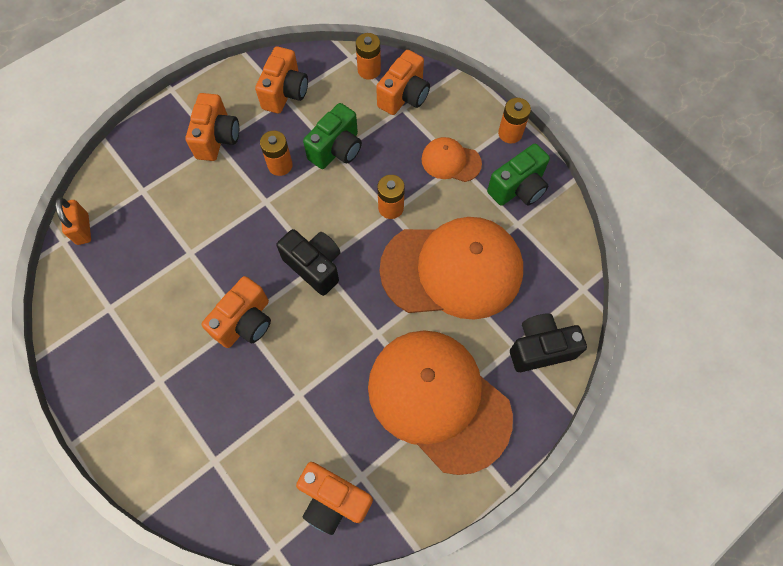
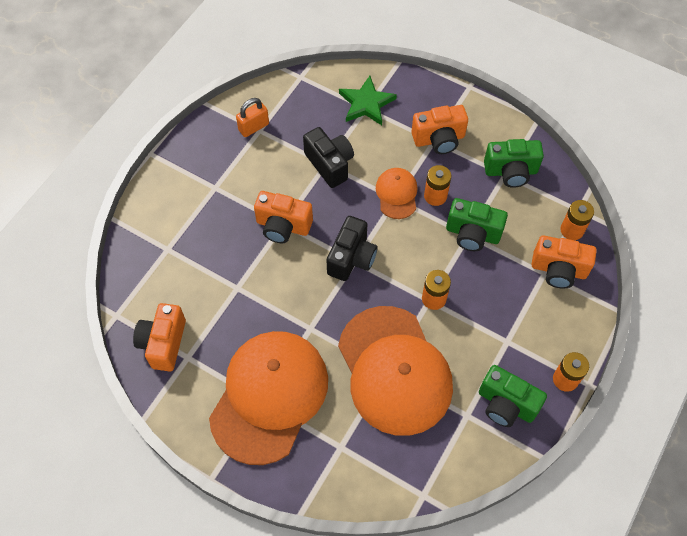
camera: 70 degrees right, 5 degrees down
(83, 229) = (315, 84): orange padlock -> orange padlock (253, 127)
(137, 188) = (366, 103): none -> green star
(285, 93) = (511, 171): orange camera -> green camera
(451, 161) = (506, 334): orange cap -> orange cap (397, 194)
(540, 348) = (347, 470): black camera -> black camera (330, 164)

